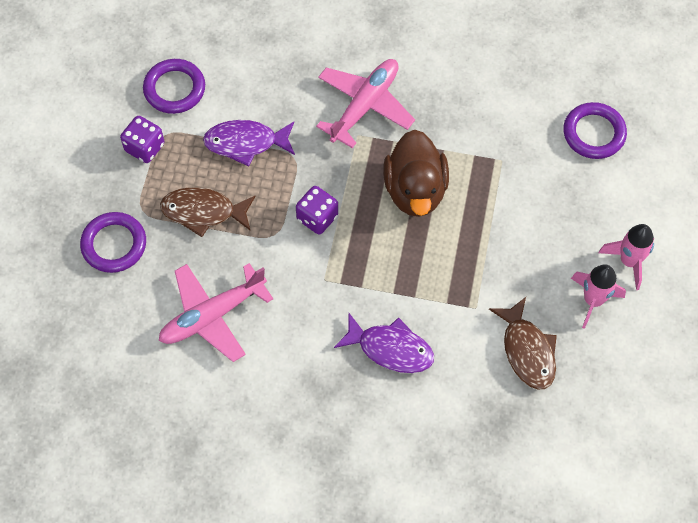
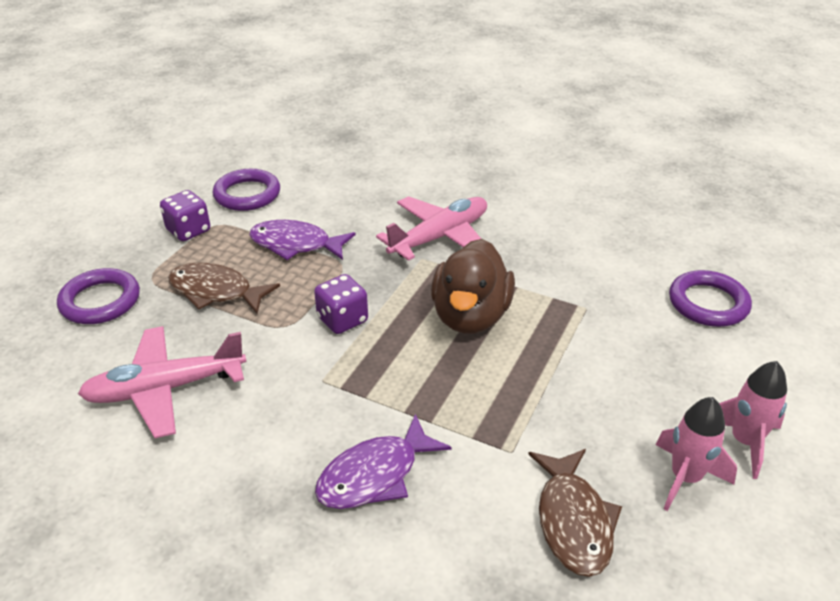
camera: 15 degrees right, 25 degrees down
(390, 349) = (375, 475): purple fish -> purple fish turned 105 degrees clockwise

